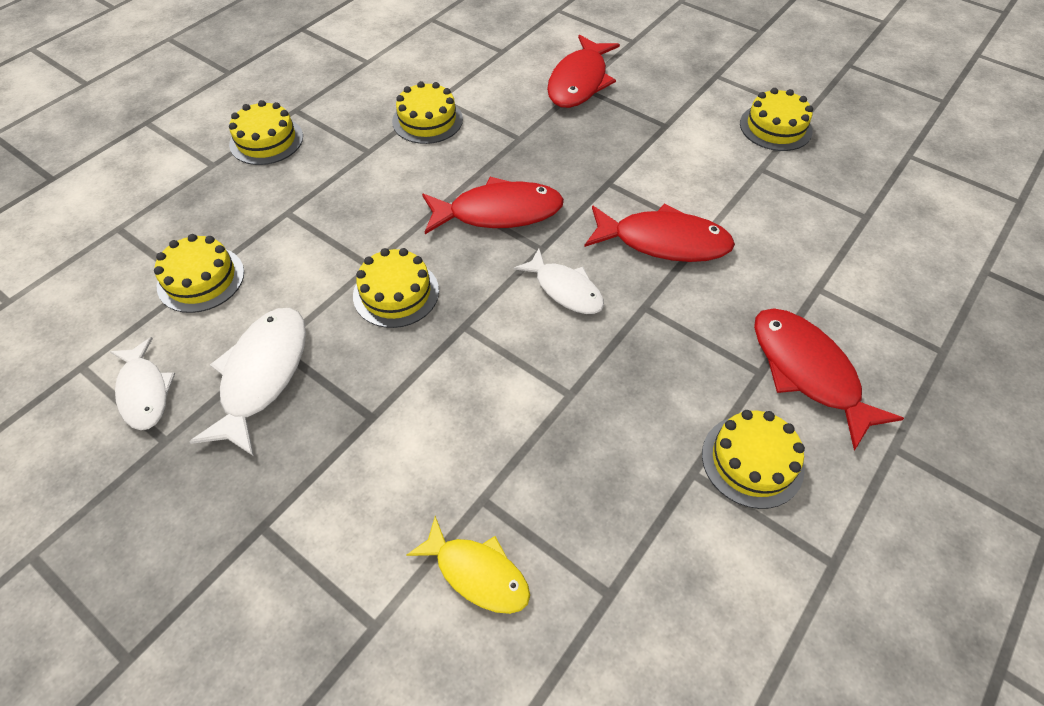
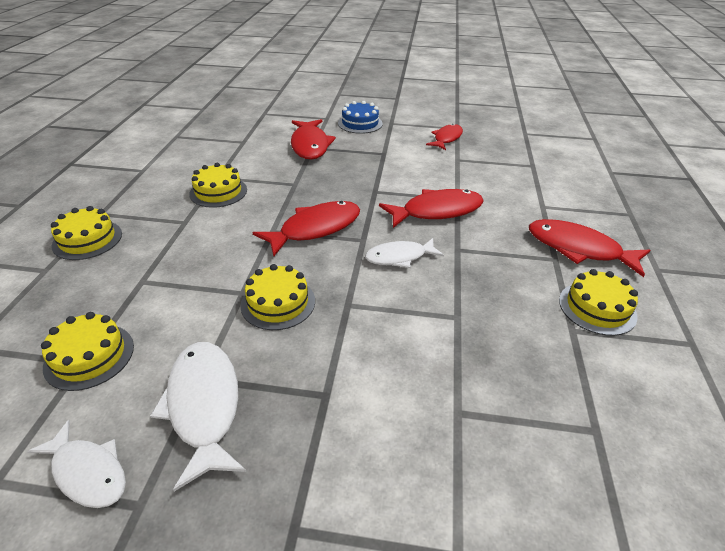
camera: 30 degrees left, 15 degrees down
(477, 573) = (499, 466): yellow fish -> none
(565, 289) = (399, 257): white fish -> white fish turned 150 degrees clockwise
(671, 63) = (360, 123): none -> blue cake
(775, 127) = (446, 138): yellow cake -> red fish

